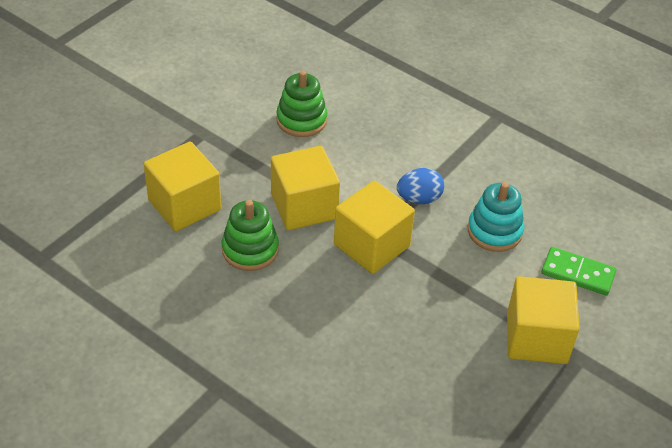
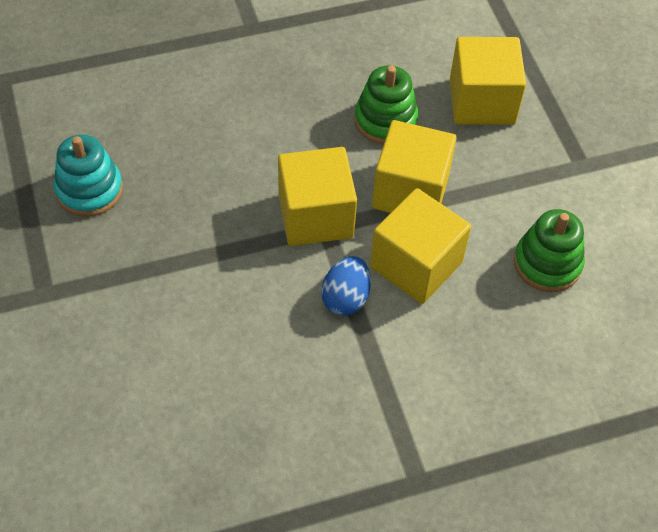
camera: 125 degrees right, 10 degrees up
(494, 231) = (246, 337): turquoise stacking toy -> turquoise stacking toy (89, 190)
(536, 338) = (95, 275): yellow cube -> yellow cube (416, 264)
(577, 273) = (130, 373): green domino -> none

